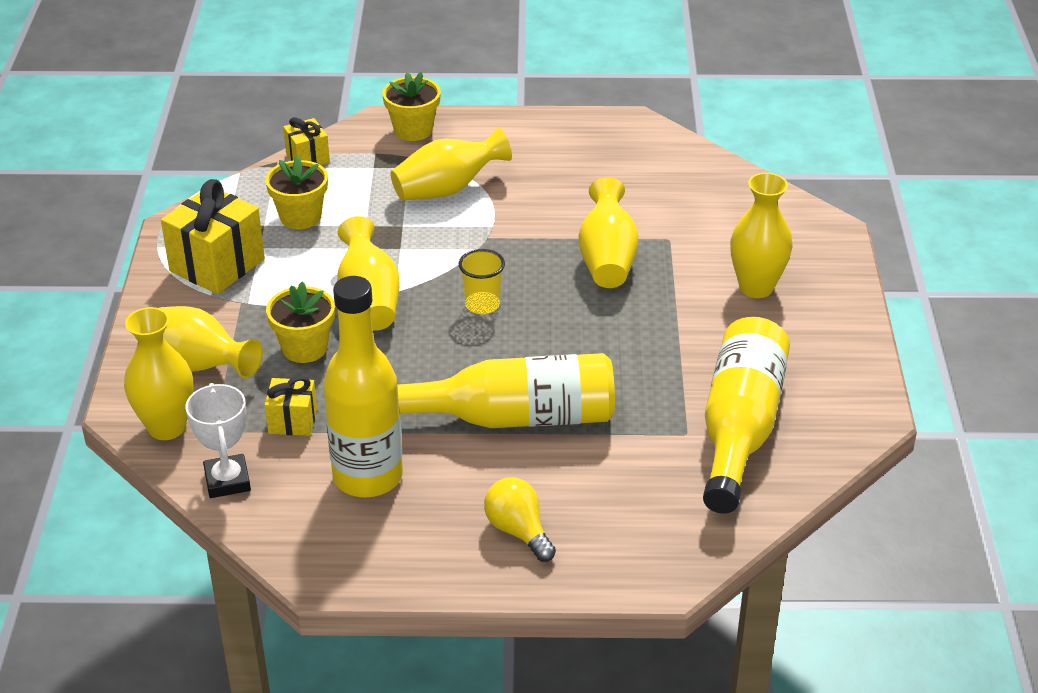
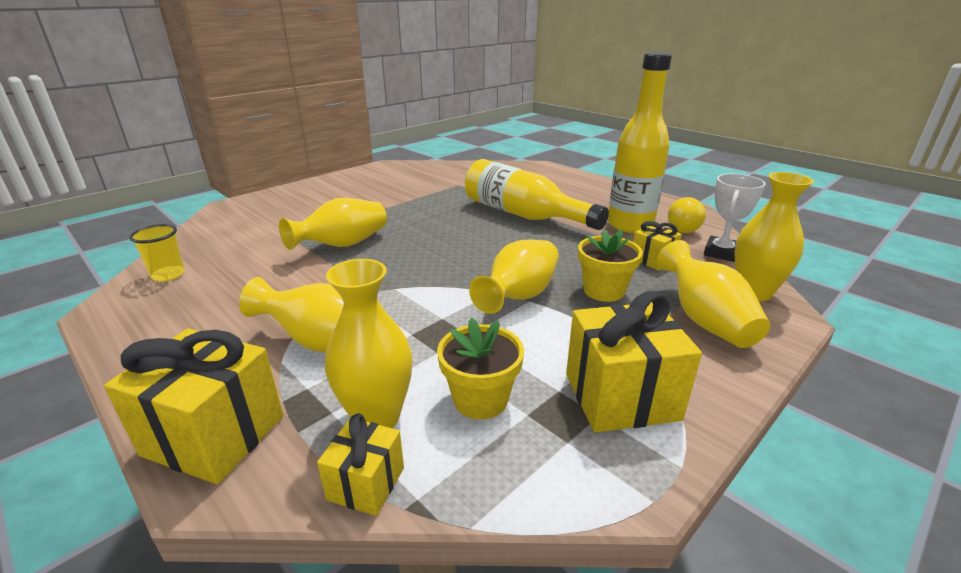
camera: 135 degrees left, 10 degrees down
(413, 130) = (214, 435): yellow flower pot -> yellow gift
(482, 305) = (452, 259): yellow cup -> yellow cup (168, 275)
(518, 531) = (578, 189): yellow light bulb -> yellow light bulb (681, 228)
(739, 428) = (436, 178): yellow bottle -> none
(756, 287) = (316, 205): yellow vase -> yellow vase (377, 417)

